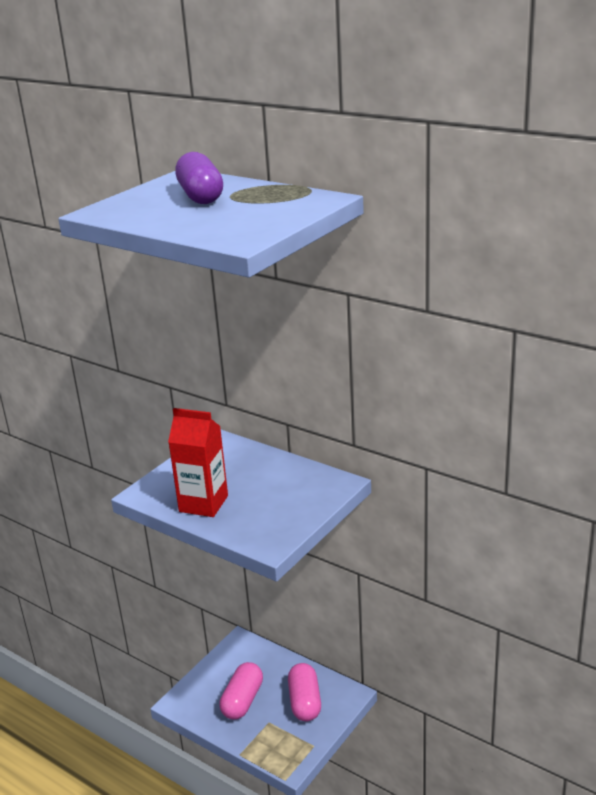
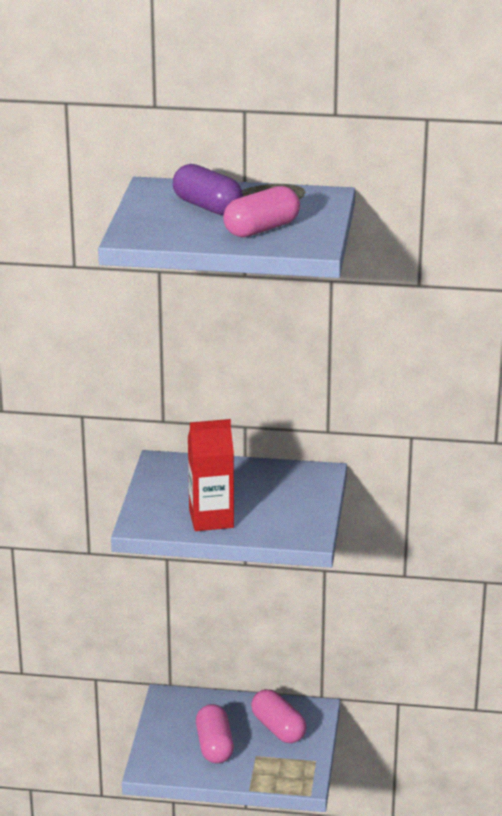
camera: 30 degrees left, 0 degrees up
(217, 220) = (261, 229): none -> pink capsule

